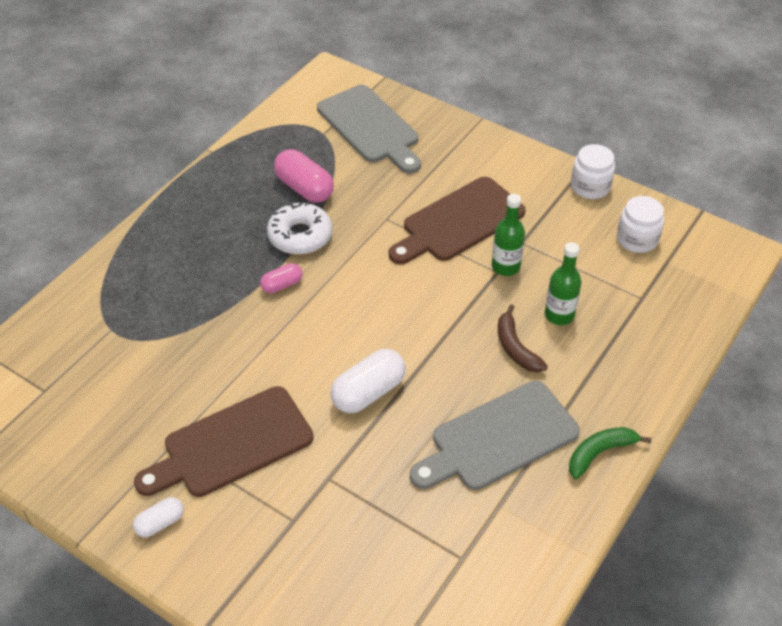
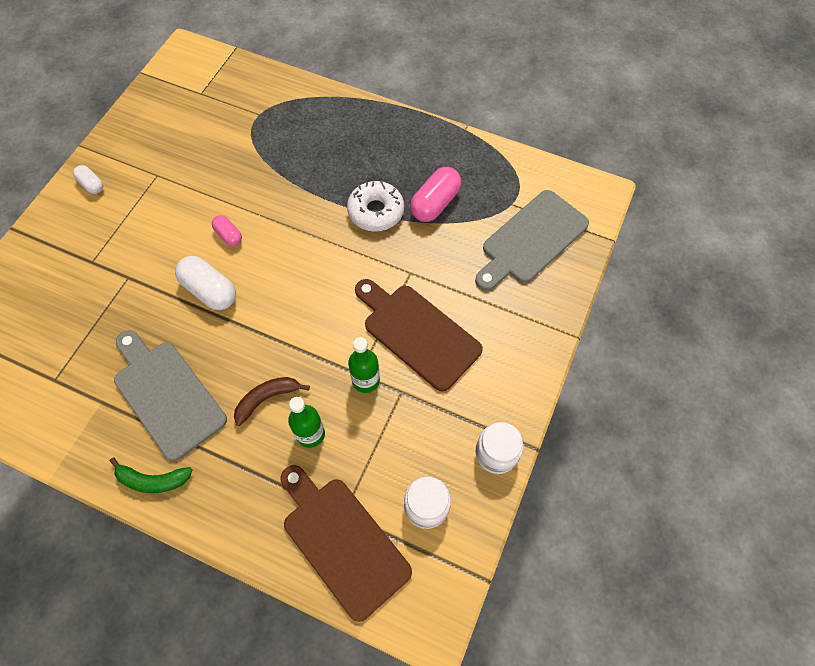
camera: 80 degrees right, 15 degrees up
(231, 444) = (157, 210): brown cutting board -> brown cutting board (342, 541)
(282, 285) = (317, 210): pink capsule -> pink capsule (229, 235)
(599, 453) = (153, 480): green banana -> green banana turned 135 degrees clockwise

